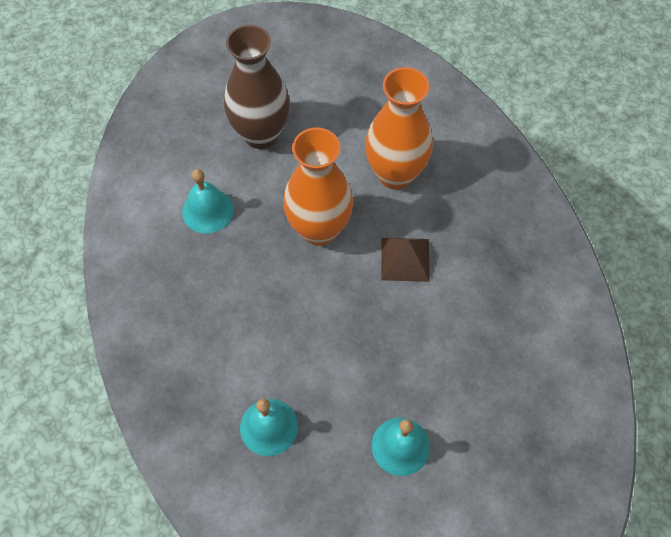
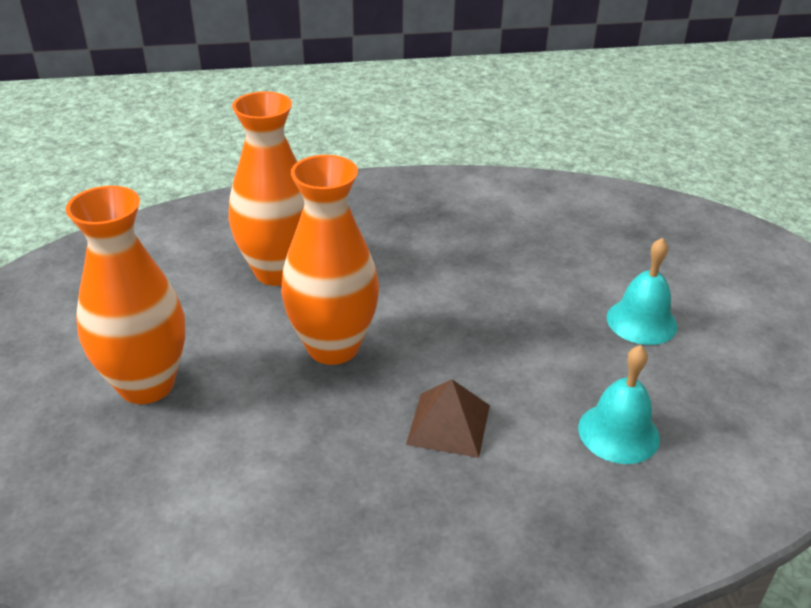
camera: 80 degrees left, 25 degrees down
(207, 210) = (254, 461): turquoise bell -> none
(261, 134) = (146, 384): brown vase -> orange vase
(405, 259) = (401, 282): brown pyramid -> brown pyramid (448, 424)

